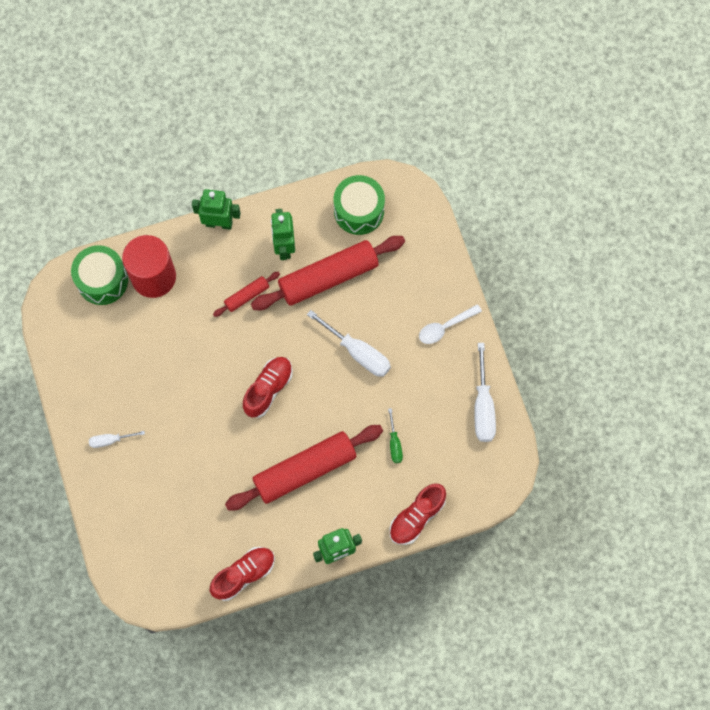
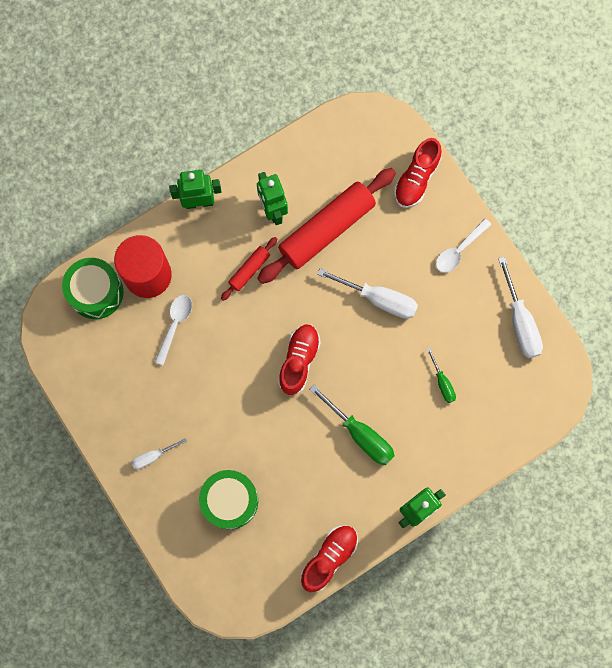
camera: 15 degrees left, 5 degrees up
(165, 327) = (175, 325): none -> white spoon
(305, 470) = (360, 434): red rolling pin -> green screwdriver
(359, 211) = (338, 153): green drum -> green drum (230, 501)
(416, 517) = (486, 452): red shoe -> red shoe (416, 179)

